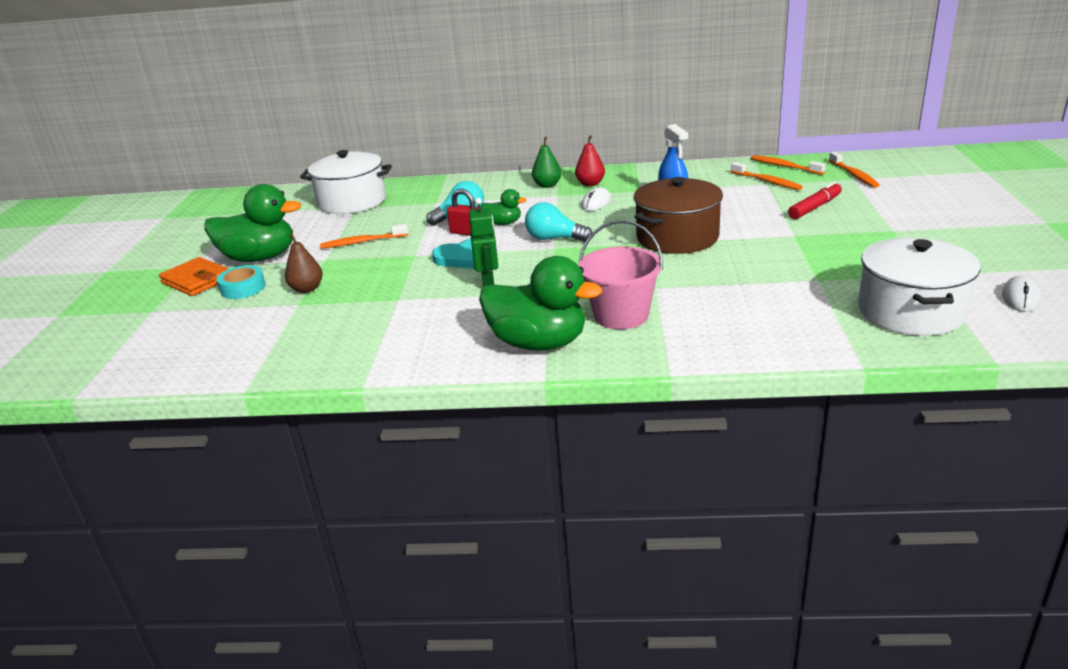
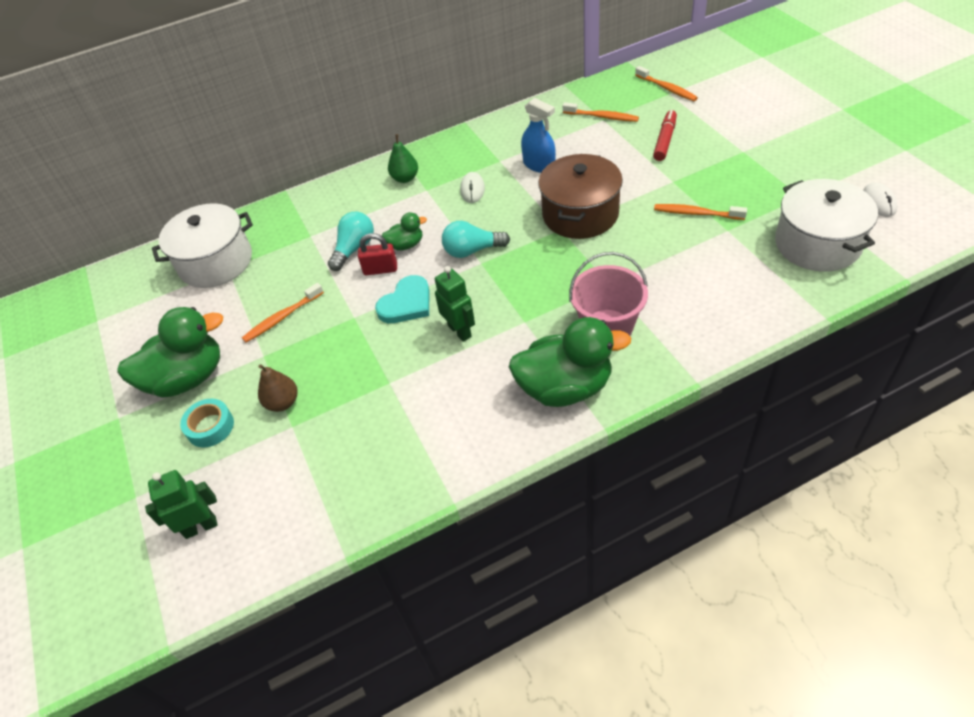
camera: 25 degrees left, 20 degrees up
(171, 340) = (201, 527): none -> green robot
(197, 280) = (145, 435): orange wallet -> none
(590, 184) = (446, 164): red pear -> none
(784, 166) = (602, 92): orange toothbrush -> orange toothbrush (696, 213)

